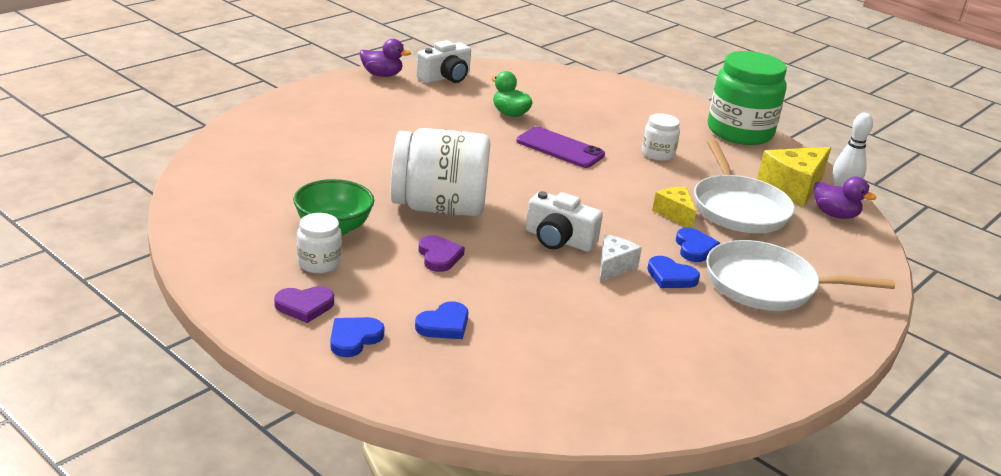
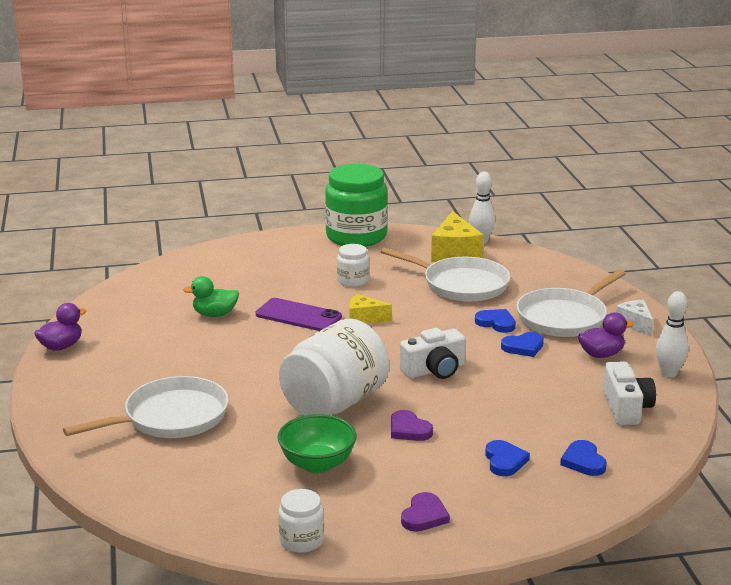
camera: 50 degrees left, 5 degrees down
(319, 263) = (366, 489): white jar -> white jar (301, 540)
(333, 145) = (171, 417): none -> white pan
(354, 338) = (489, 507): blue heart -> blue heart (583, 461)
(439, 256) = (408, 430): purple heart -> purple heart turned 150 degrees counterclockwise
(445, 77) = (108, 318): white camera -> white camera (626, 408)
(560, 148) = (298, 316): purple phone -> purple phone turned 45 degrees clockwise
(614, 266) = (491, 363): white cheese -> white cheese (635, 324)
(674, 214) = (444, 311): yellow cheese -> yellow cheese (364, 318)
(749, 387) = (668, 373): none -> white bowling pin
(835, 214) = (503, 255): purple duck -> purple duck (601, 354)

